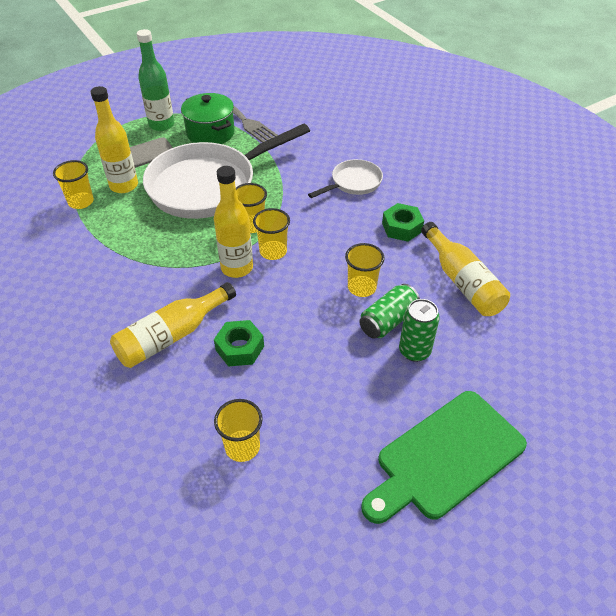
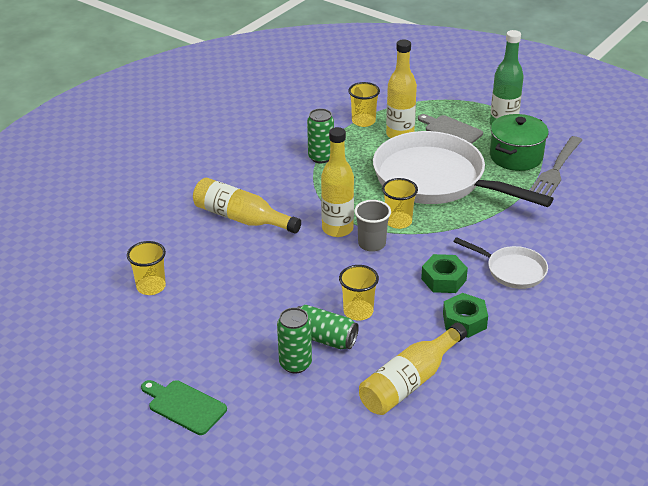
camera: 70 degrees right, 10 degrees down
(115, 247) = (321, 157): none -> green can
(240, 348) = (246, 257): green nut -> green nut (443, 279)
(273, 251) = (372, 244): yellow cup -> grey cup
(445, 457) = (184, 406): green cutting board -> green cutting board, size x0.56

